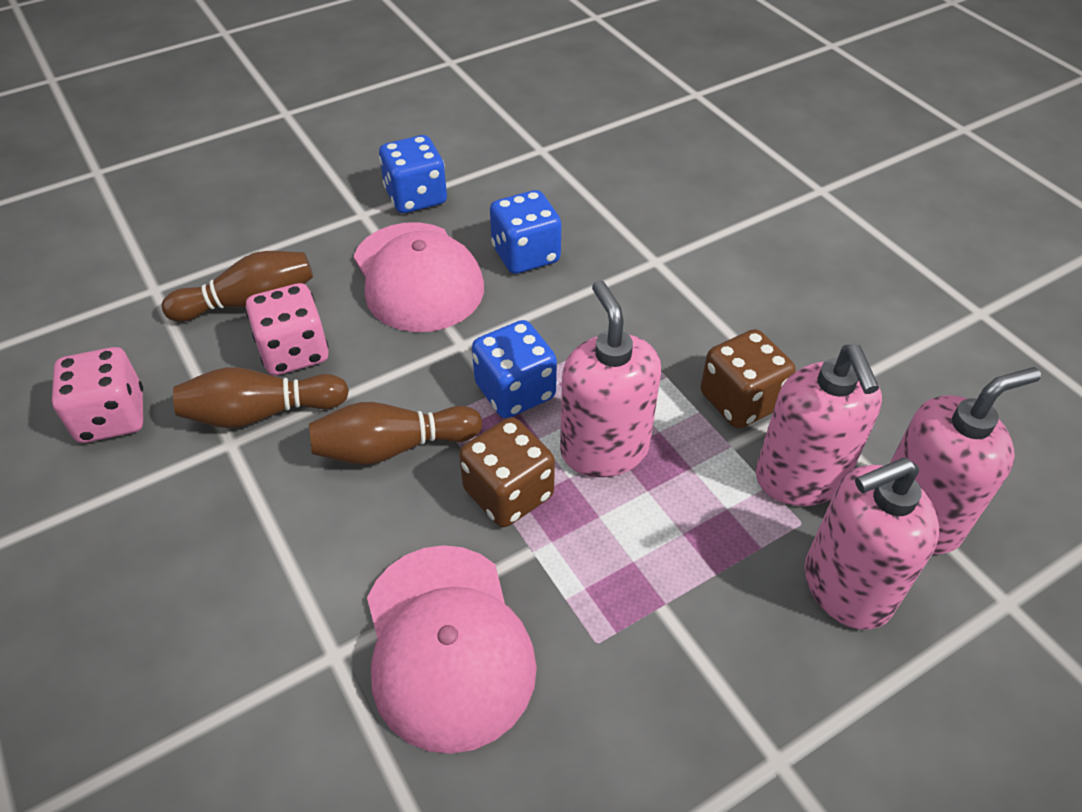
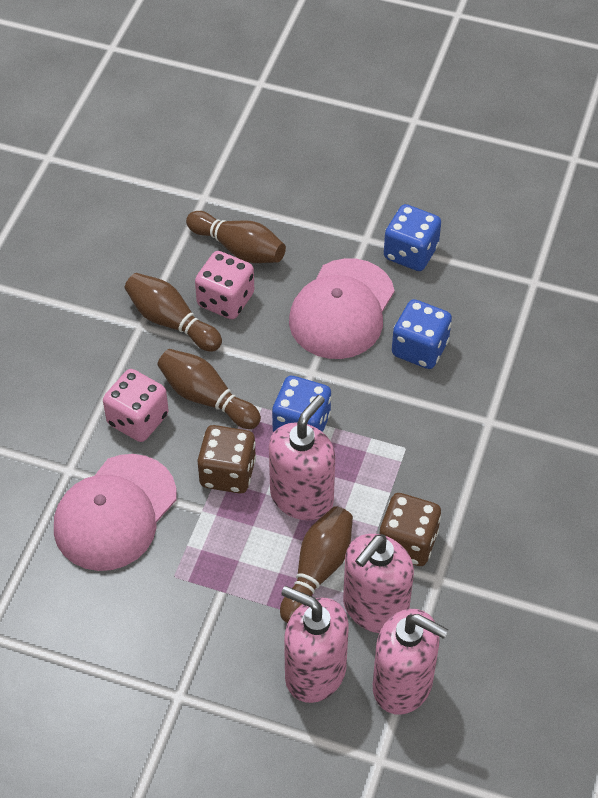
camera: 50 degrees right, 5 degrees up
(112, 417) = (107, 262): pink dice -> pink dice (138, 419)
(711, 496) = (317, 570): none -> brown bowling pin

